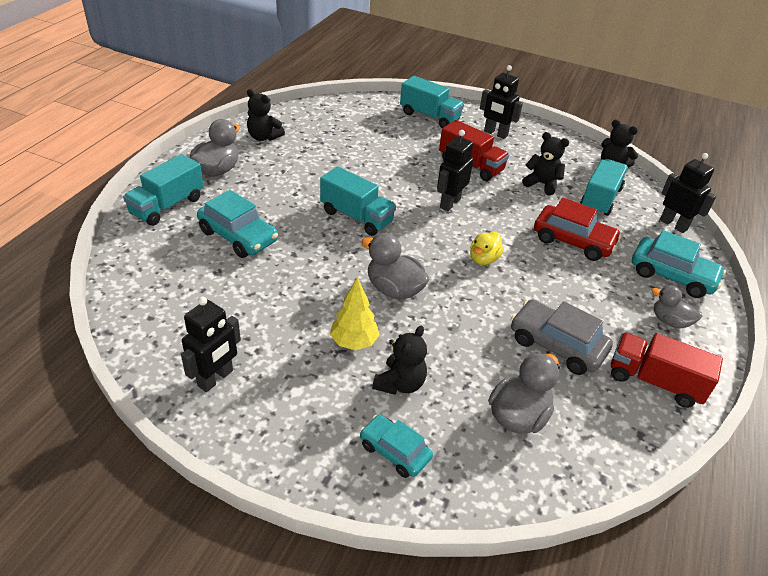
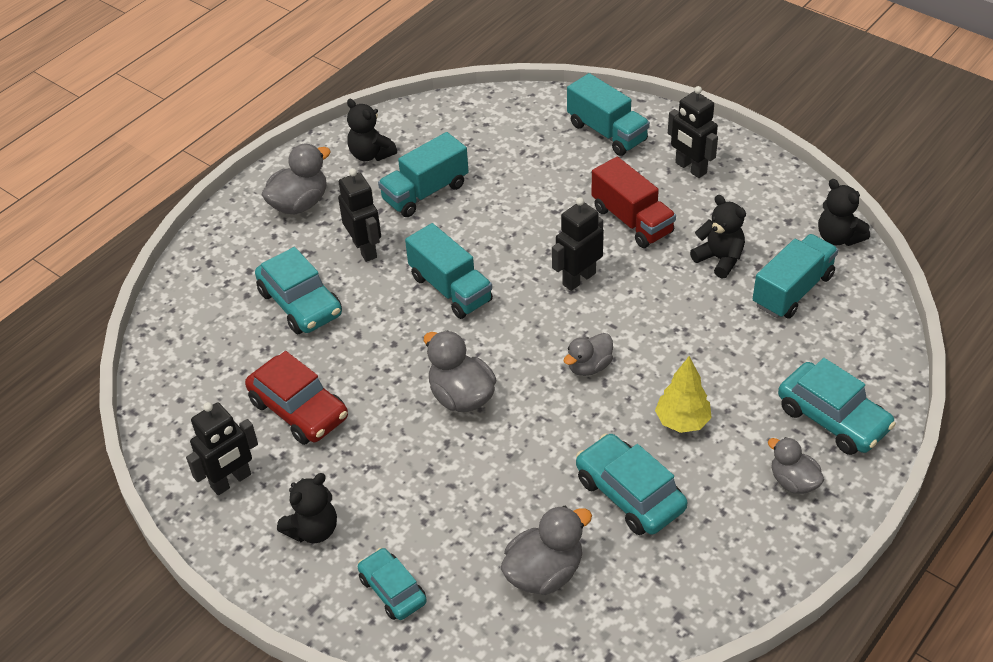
camera: 20 degrees right, 5 degrees up
(167, 206) = (229, 252): turquoise truck -> turquoise truck (425, 192)
(354, 342) = (391, 458): yellow tree -> yellow tree (682, 421)
(400, 383) = (425, 515): black teddy bear -> black teddy bear (313, 529)
(483, 259) = (589, 366): yellow duck -> grey duck
(556, 345) = (629, 494): grey car -> turquoise car
(573, 241) = (721, 352): red car -> red car (299, 409)
(654, 381) = (729, 556): red truck -> none
(673, 225) = (879, 341): black robot -> black robot (365, 249)

